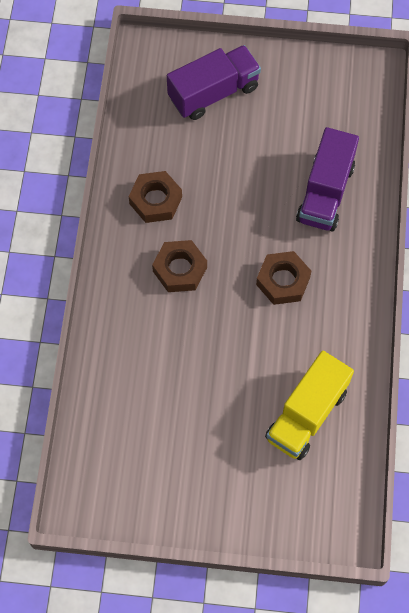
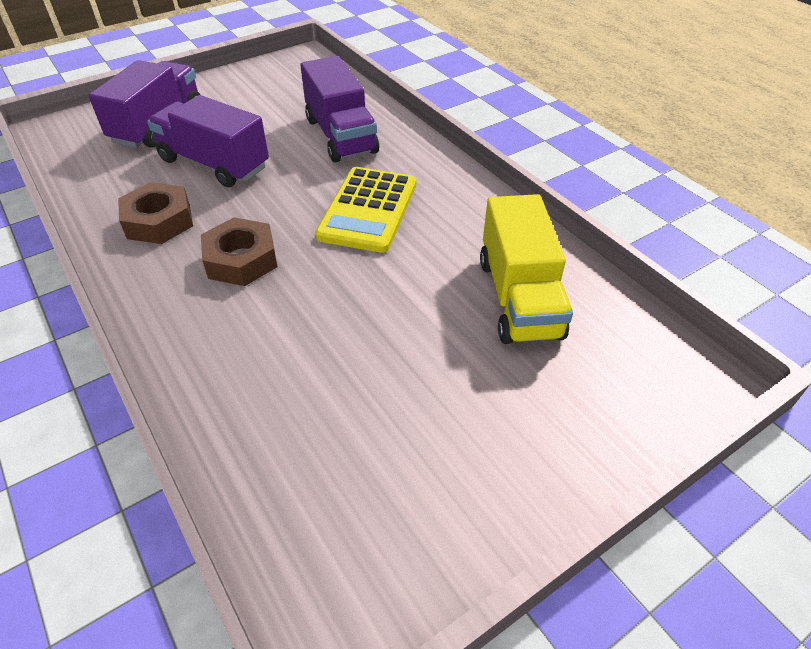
camera: 40 degrees left, 20 degrees down
(222, 165) = (214, 164): none -> purple truck
(283, 281) = (368, 210): brown nut -> yellow calculator

